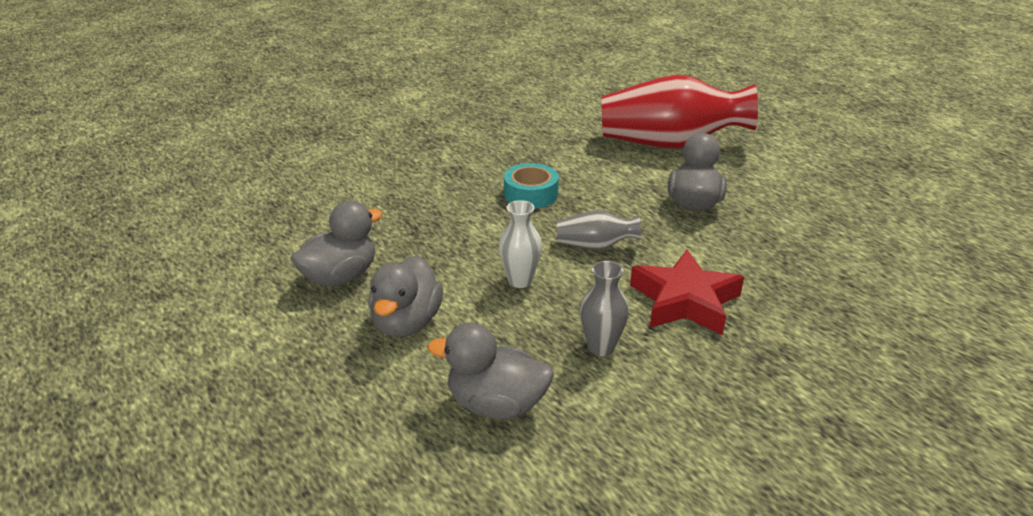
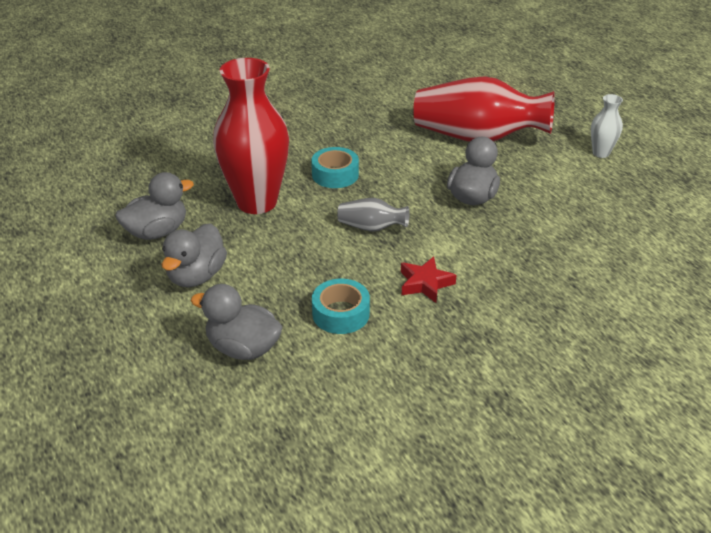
camera: 10 degrees right, 5 degrees up
(451, 231) = (257, 202): none -> red vase
(520, 281) = (297, 251): white vase -> white vase (600, 153)
(601, 347) = (341, 313): grey vase -> turquoise tape
(685, 301) = (425, 283): red star -> red star, size x0.62

